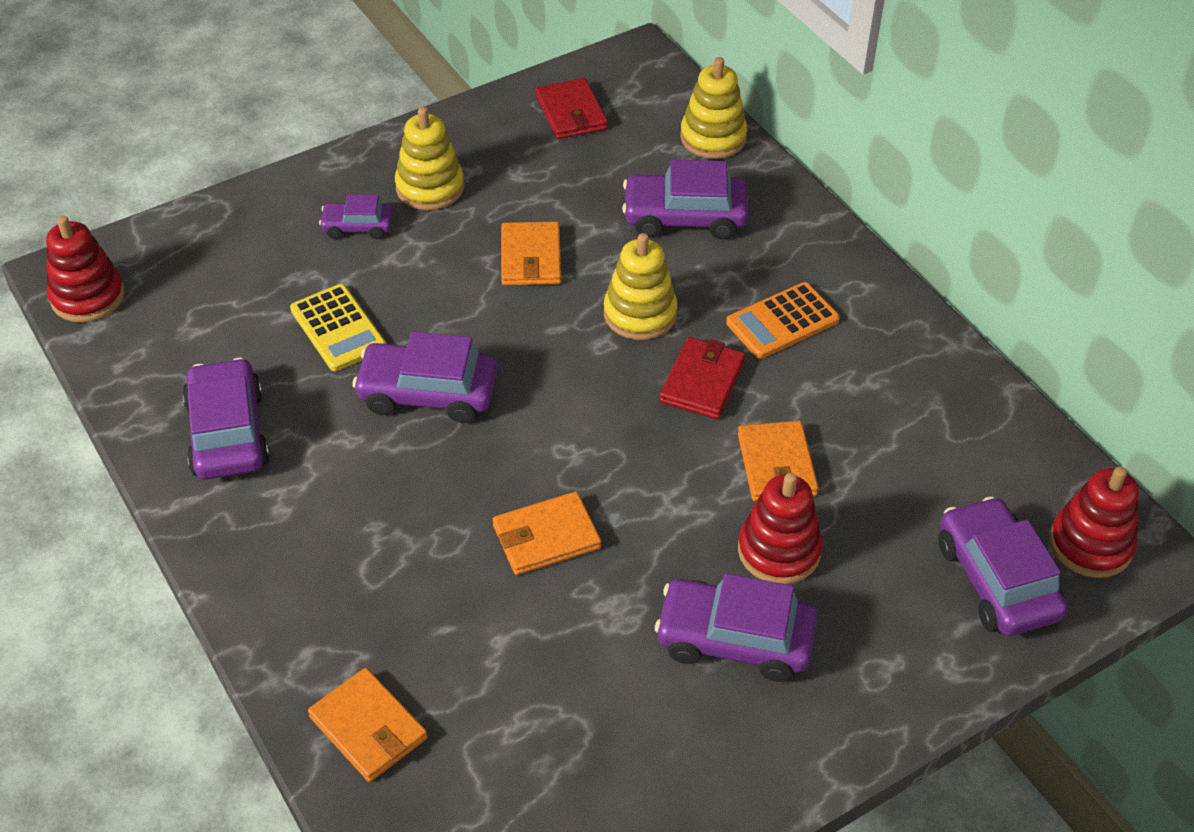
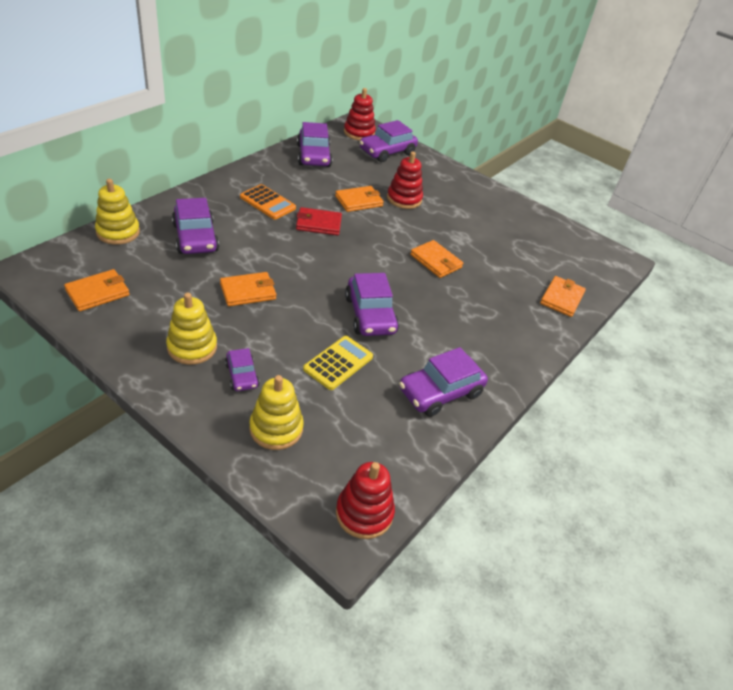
camera: 115 degrees left, 5 degrees down
(571, 113) = (98, 293): red wallet -> orange wallet
(640, 314) = (279, 247): yellow stacking toy -> yellow stacking toy (276, 428)
(734, 640) = (453, 207): purple car -> purple car (314, 156)

